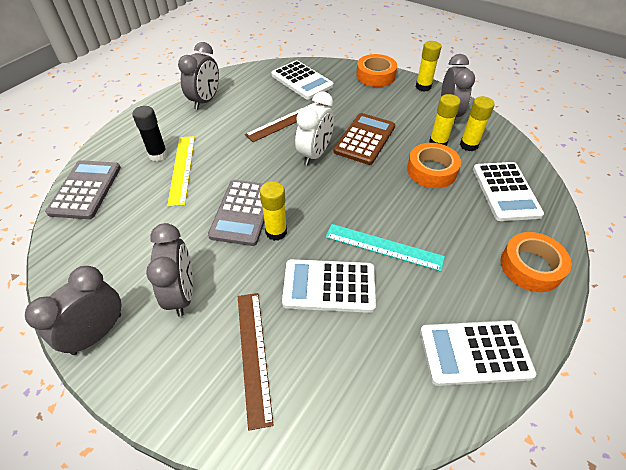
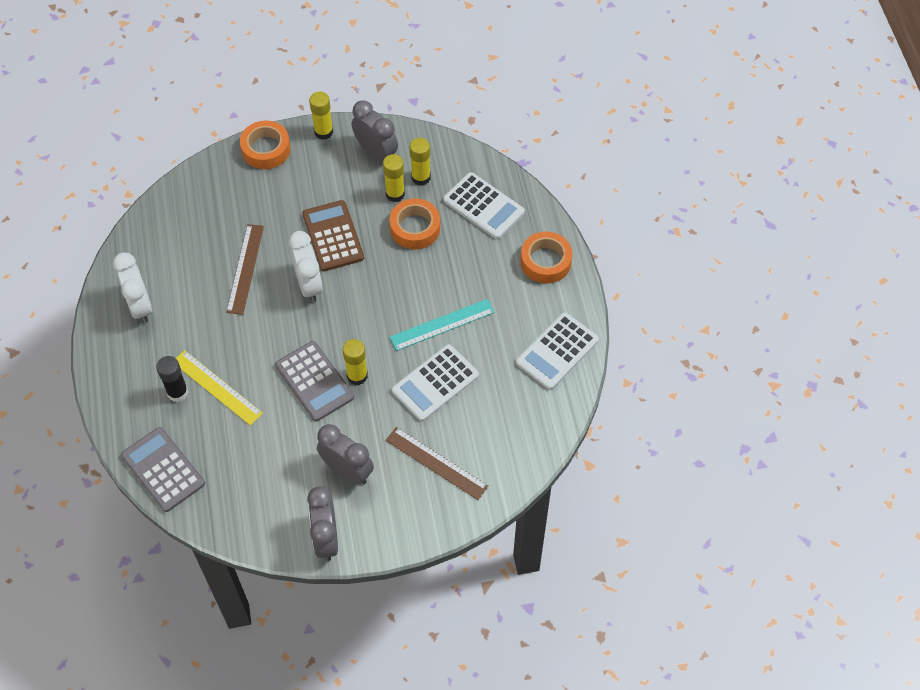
camera: 45 degrees left, 10 degrees up
(205, 101) = (140, 306): grey clock -> white clock
(302, 81) = (202, 209): white calculator -> none

